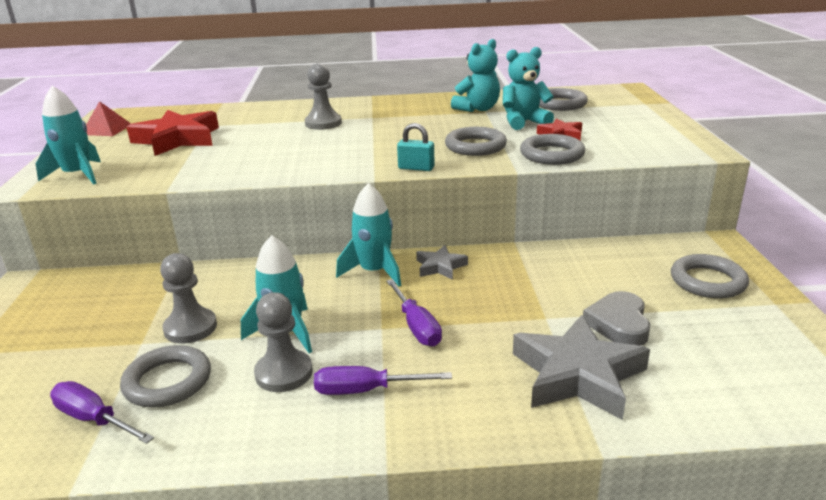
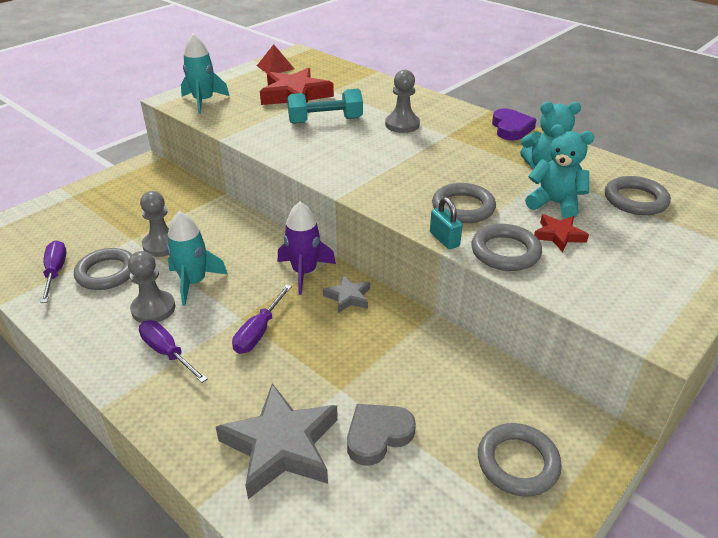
camera: 45 degrees right, 10 degrees up
(248, 143) = (325, 120): none -> turquoise dumbbell
(374, 271) = (304, 272): turquoise rocket -> purple rocket
(409, 99) = (511, 128): none -> purple heart
(416, 168) = (381, 204): turquoise padlock -> turquoise padlock (444, 239)

